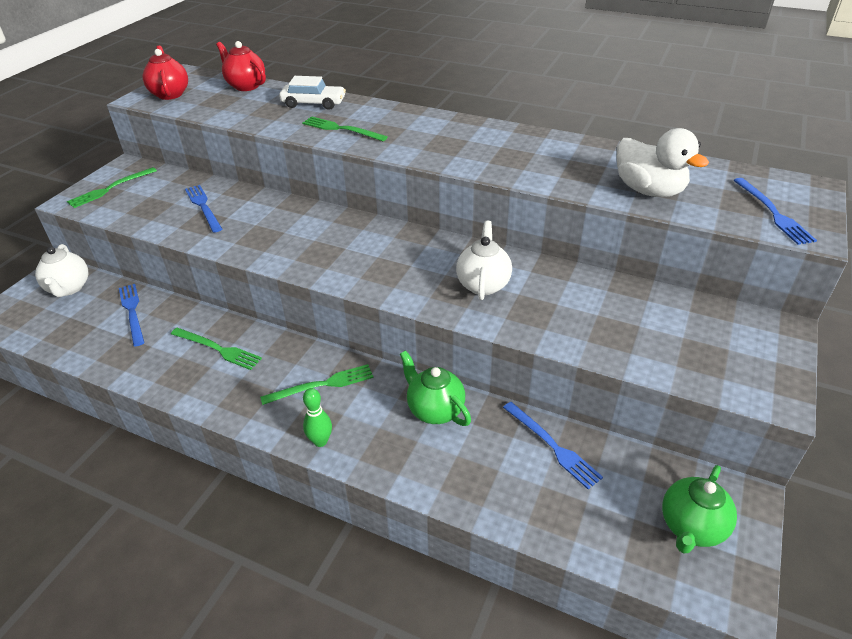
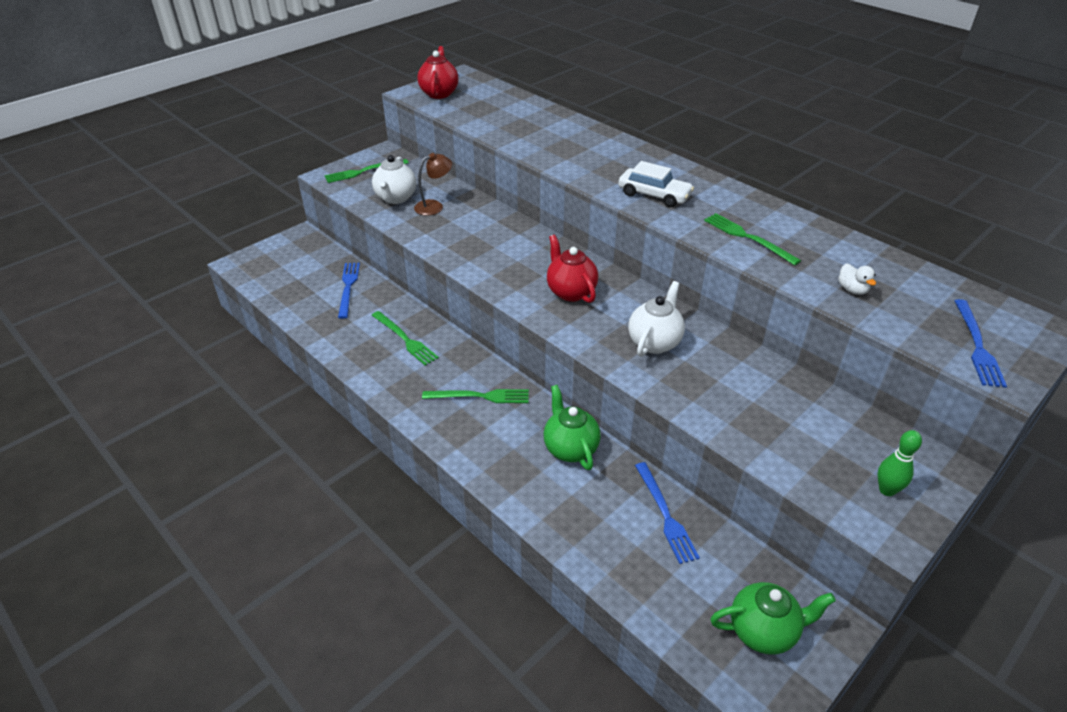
camera: 20 degrees right, 0 degrees up
(69, 288) = (306, 253): white teapot -> white teapot (396, 198)
(203, 207) = (434, 206): blue fork -> brown lamp
(246, 86) = (509, 98): red teapot -> red teapot (570, 292)
(313, 103) = (563, 128): white car -> white car (654, 195)
(320, 441) = (457, 445): green bowling pin -> green bowling pin (887, 490)
(341, 129) = (576, 159): green fork -> green fork (747, 238)
(649, 190) = (852, 290): white duck -> white duck, size x0.44
(691, 527) = (763, 631): green teapot -> green teapot turned 150 degrees counterclockwise

